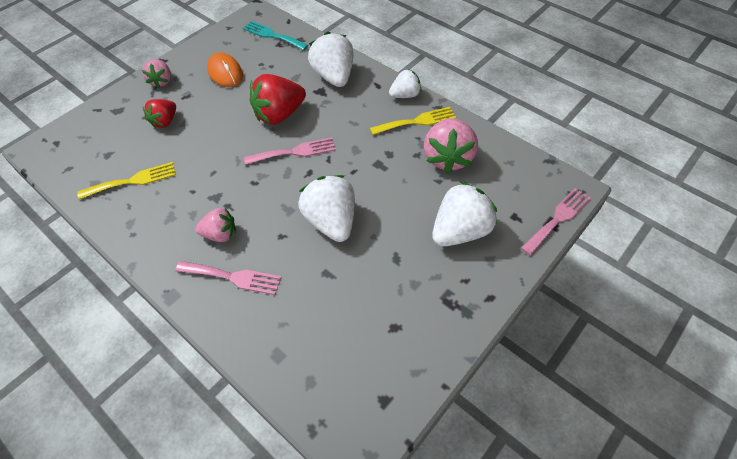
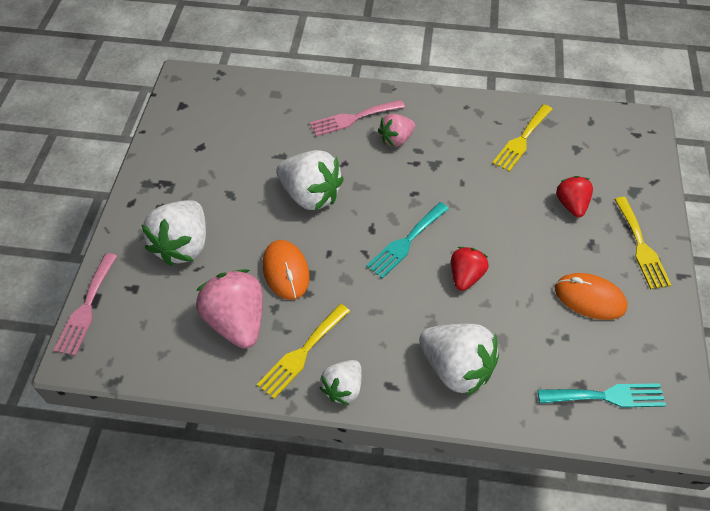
camera: 145 degrees right, 0 degrees up
(161, 81) = (641, 246): pink strawberry -> yellow fork
(279, 115) = (465, 276): red strawberry -> red strawberry, size x0.59
(295, 152) = (406, 242): pink fork -> turquoise fork
(393, 173) = (286, 271): none -> orange mouse

